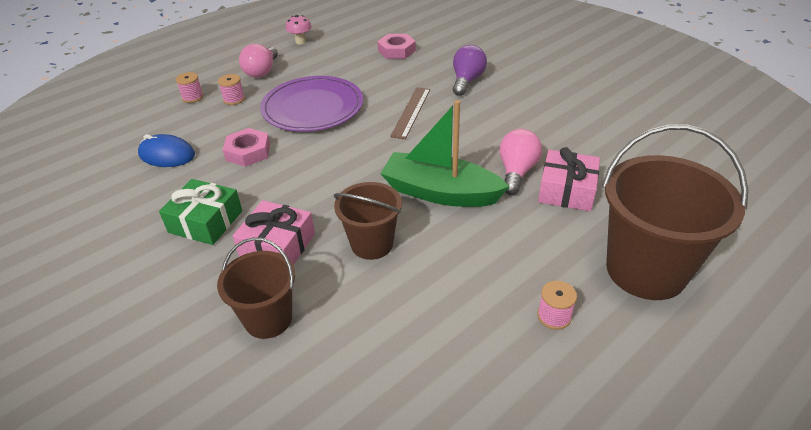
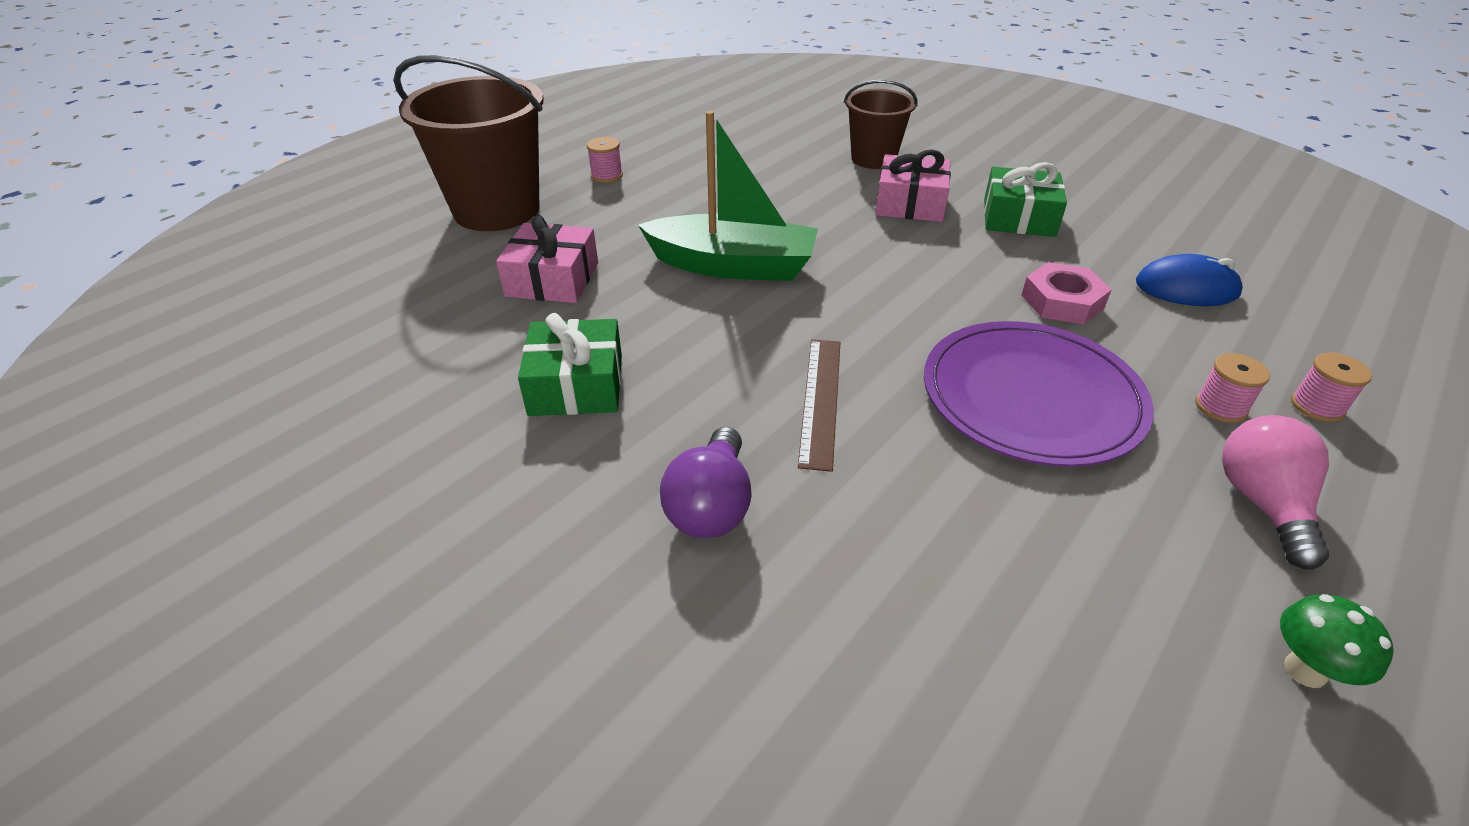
camera: 170 degrees right, 0 degrees up
(300, 42) = (1305, 670): pink mushroom -> green mushroom
(372, 244) = (803, 211): brown bucket -> none
(396, 51) = (949, 638): pink nut -> none
(516, 172) = (620, 299): pink light bulb -> none
(532, 125) = (576, 385): none -> green gift

